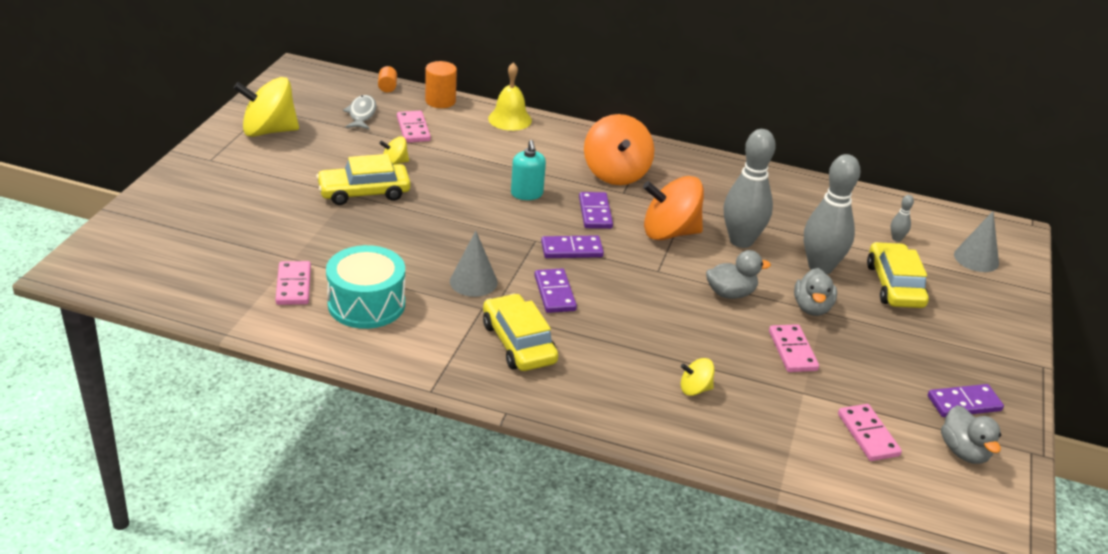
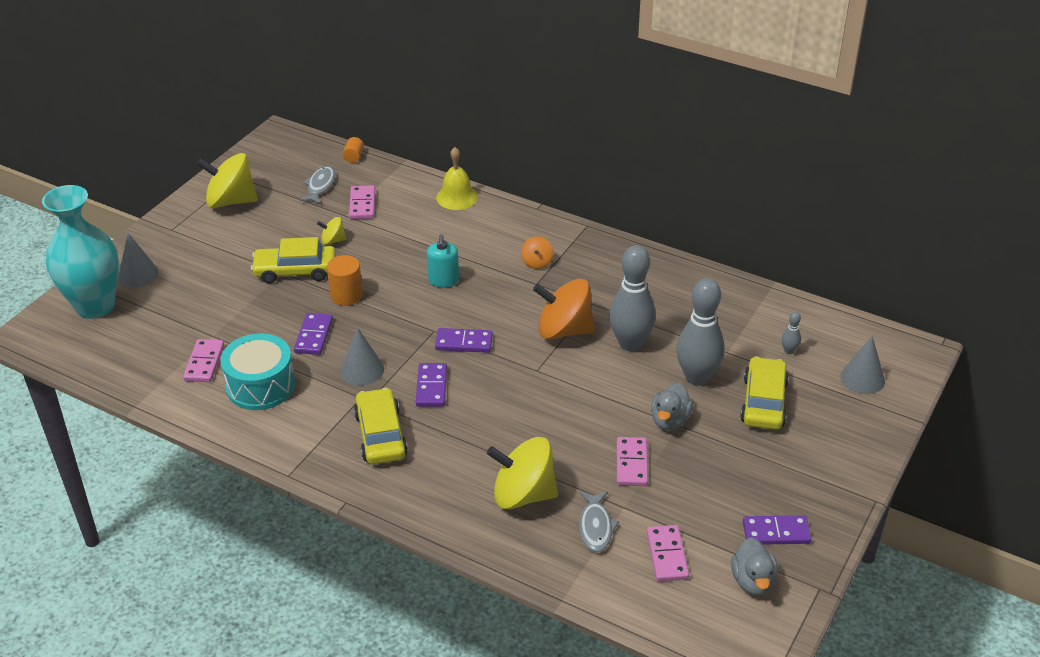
camera: 15 degrees right, 5 degrees up
(146, 237) = (95, 306): none -> turquoise vase
(186, 204) = (138, 274): none -> grey cone
(440, 101) = (398, 174): orange cylinder -> orange cylinder (346, 295)
(595, 213) = (501, 304): purple domino -> purple domino (314, 336)
(616, 173) = (537, 262): orange spinning top -> orange spinning top, size x0.48
(695, 389) = (523, 494): yellow spinning top -> yellow spinning top, size x2.10
(730, 293) = (597, 399): grey duck -> none
(783, 414) = (596, 527): none -> grey fish

